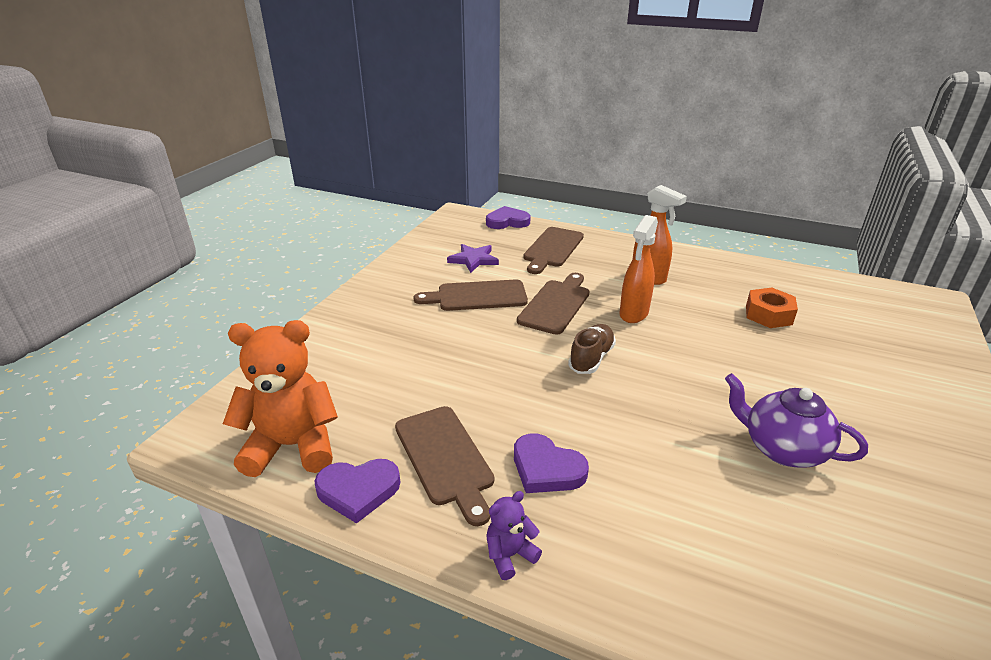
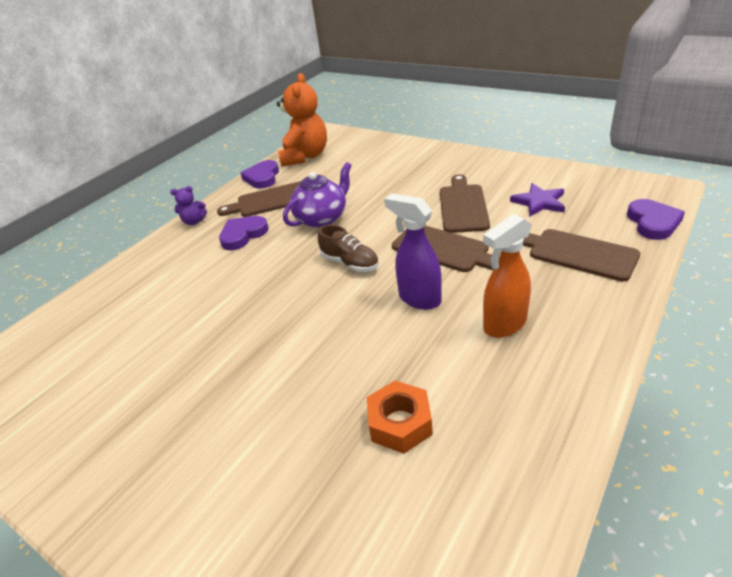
camera: 105 degrees right, 5 degrees up
(510, 555) = (194, 221): purple teddy bear -> purple teddy bear turned 105 degrees clockwise
(633, 314) = (419, 299): orange spray bottle -> purple spray bottle
(782, 448) = (195, 352): purple teapot -> purple teapot (322, 218)

